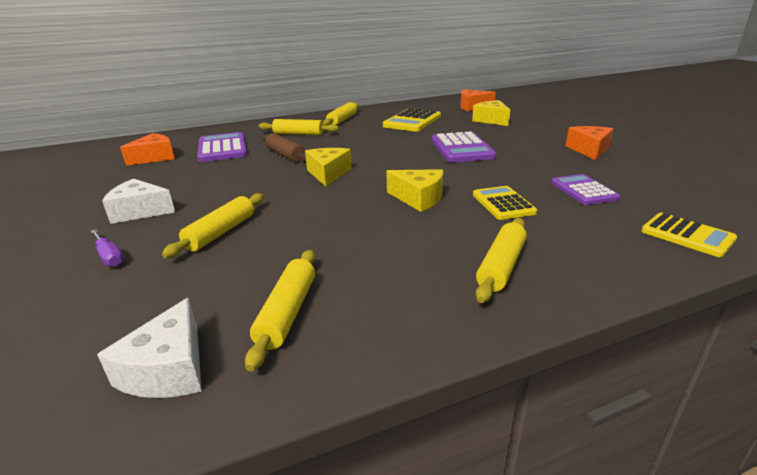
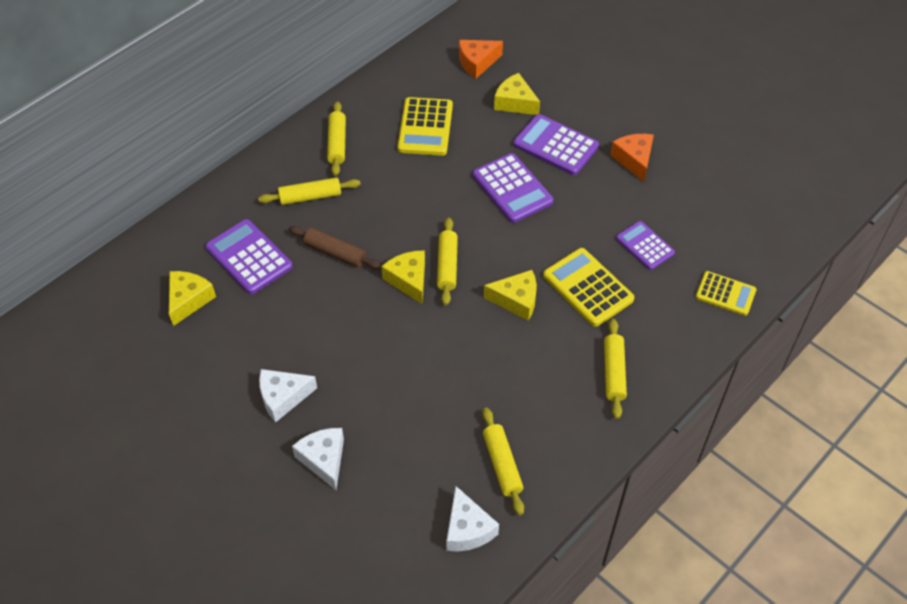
camera: 25 degrees left, 25 degrees up
(109, 257) = (324, 459): purple screwdriver -> white cheese
(155, 157) = (189, 300): orange cheese -> yellow cheese
(221, 232) = (385, 401): yellow rolling pin -> yellow rolling pin (447, 266)
(503, 203) = (588, 287): yellow calculator -> yellow calculator, size x1.52
(515, 137) = (555, 145): none -> purple calculator

